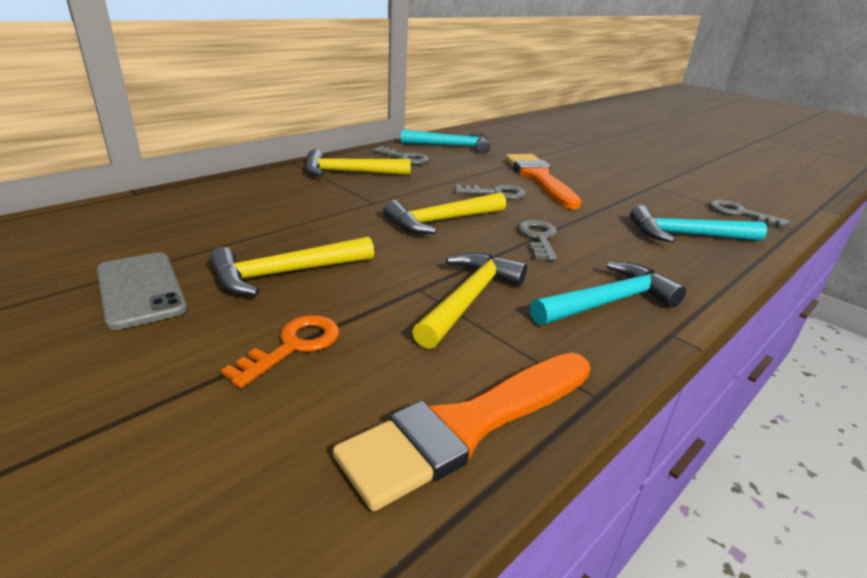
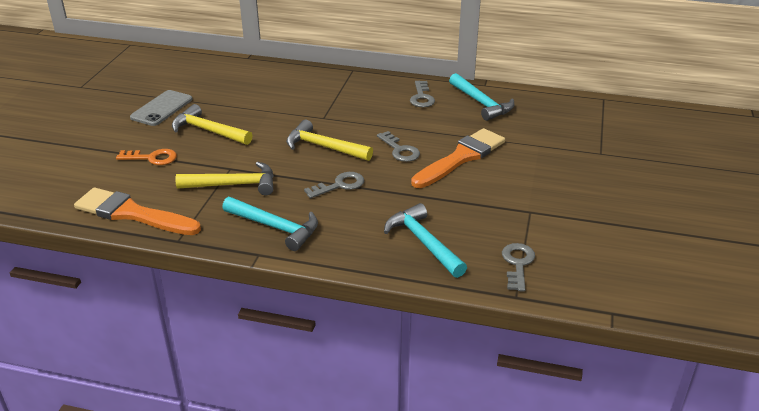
camera: 60 degrees right, 5 degrees up
(350, 173) = (361, 92): yellow hammer -> none

